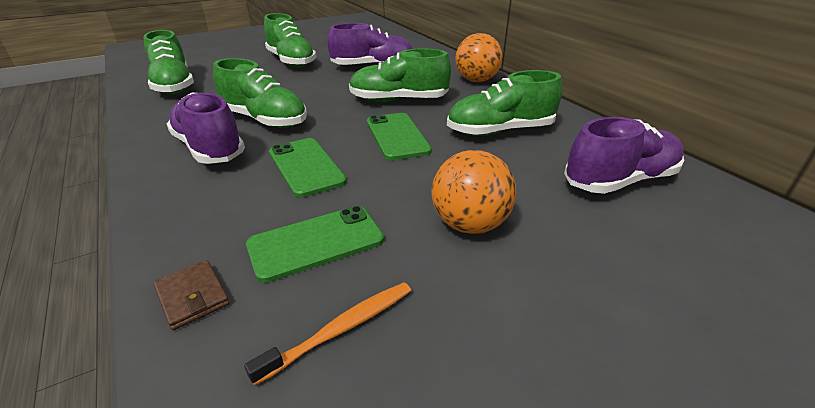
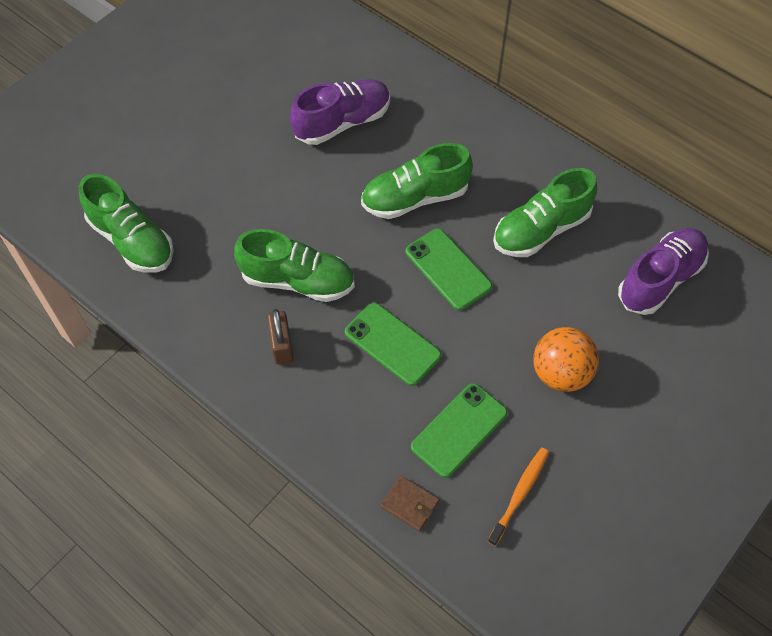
camera: 20 degrees left, 25 degrees up
(209, 148) = (282, 346): purple shoe -> brown padlock
(291, 61) = (230, 136): green shoe -> none
(476, 80) = (480, 126): orange ball -> none

